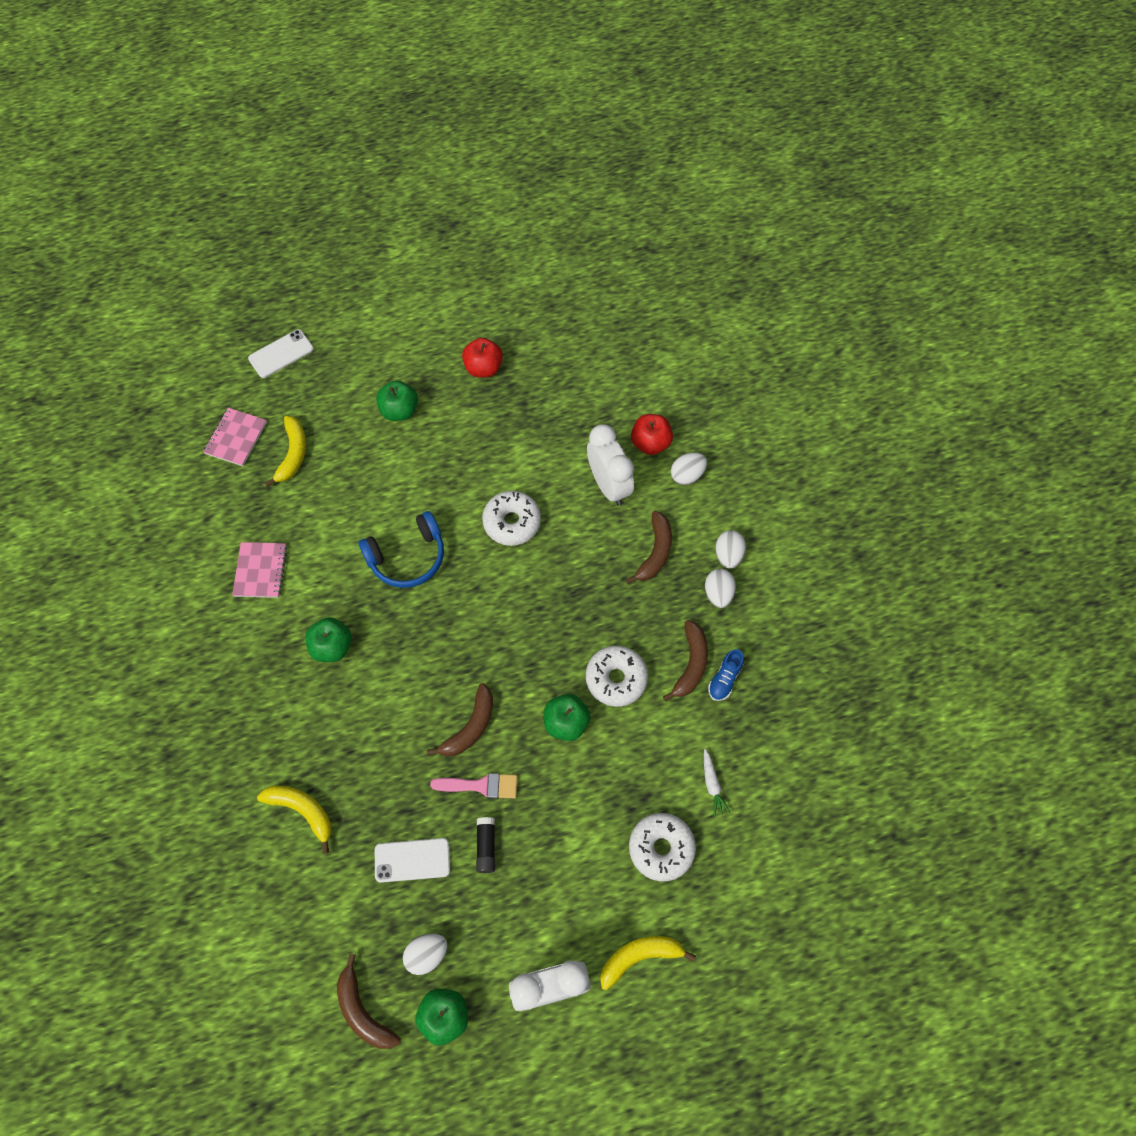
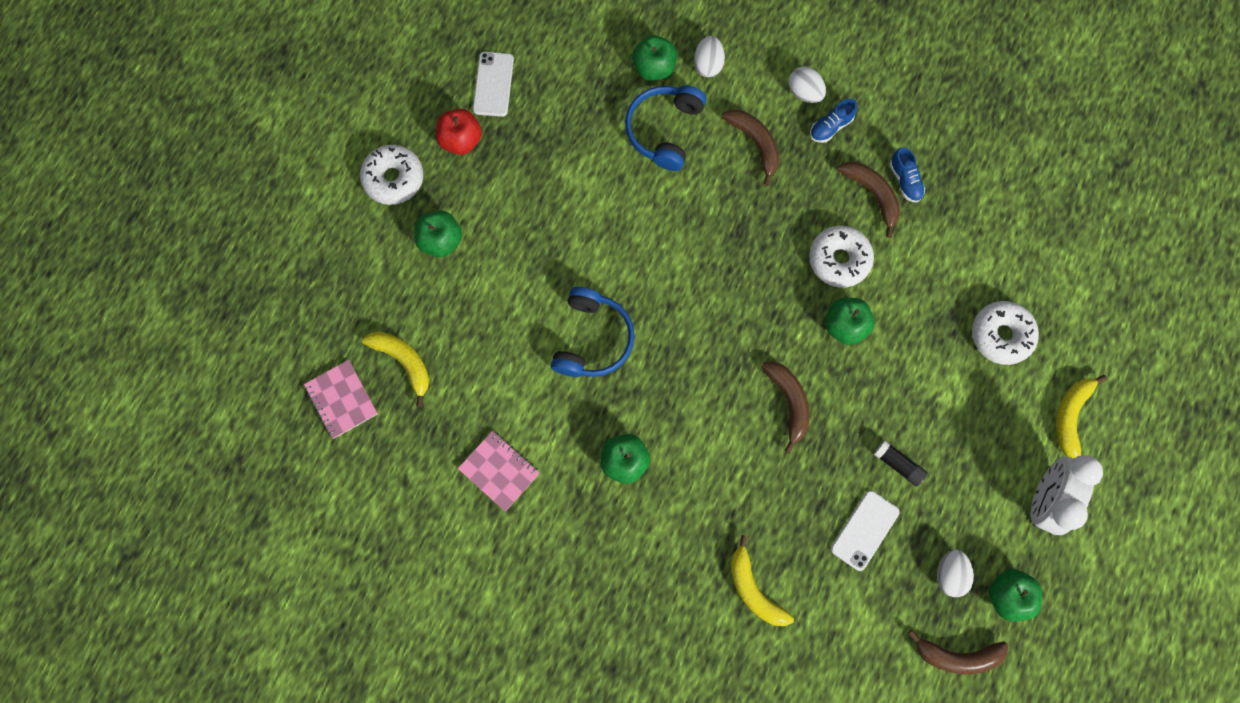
camera: 50 degrees left, 10 degrees up
(281, 354) = (285, 298): white phone -> white phone (493, 84)
(302, 811) = (754, 589): yellow banana -> yellow banana turned 105 degrees counterclockwise
(481, 786) = (845, 431): pink brush -> none
(512, 522) = (632, 231): white donut -> white donut (394, 178)
(609, 485) = (664, 130): white clock -> blue headphones
(650, 443) = (654, 68): red apple -> green apple
(712, 785) = (981, 258): white carrot -> none
(718, 593) = (830, 127): white egg -> blue shoe

